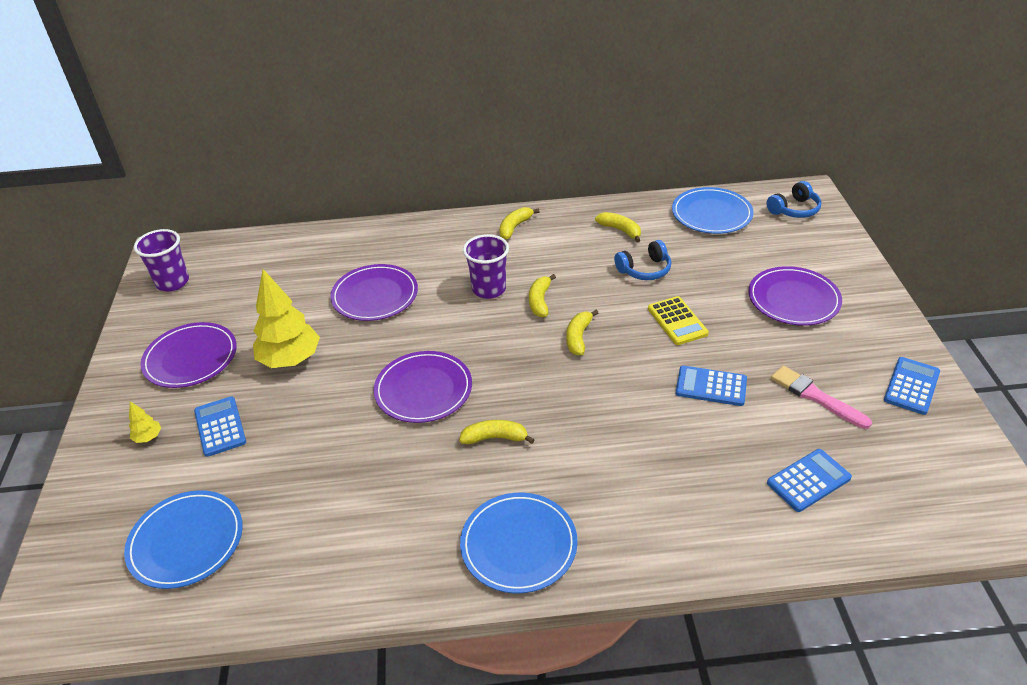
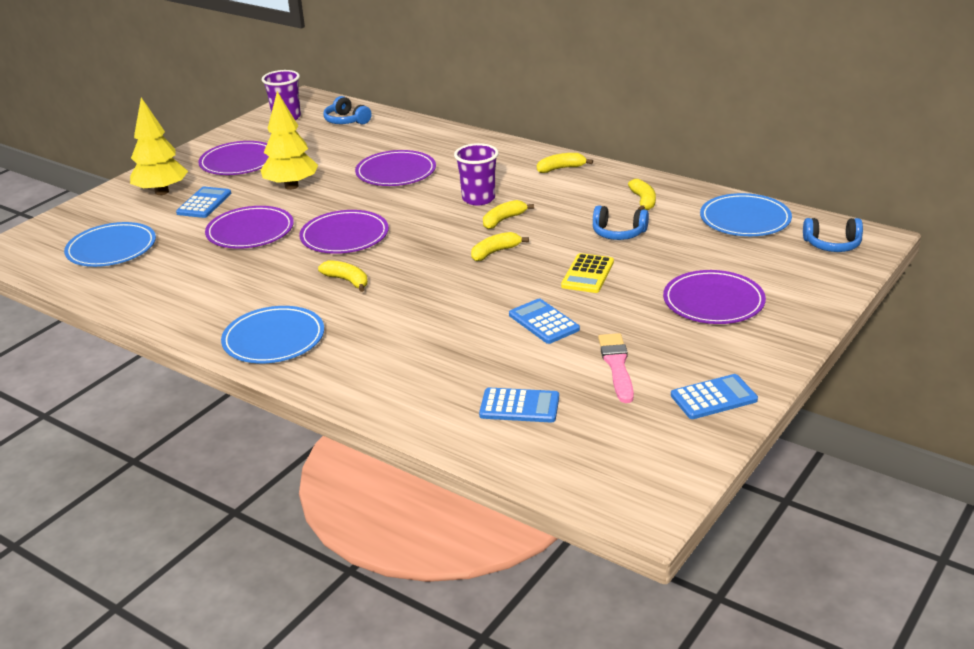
camera: 40 degrees right, 10 degrees down
(148, 437) = (162, 192): yellow tree -> yellow tree, size x2.34
(245, 259) = (346, 121): none -> blue headphones
(320, 434) = (250, 231): none -> purple plate

